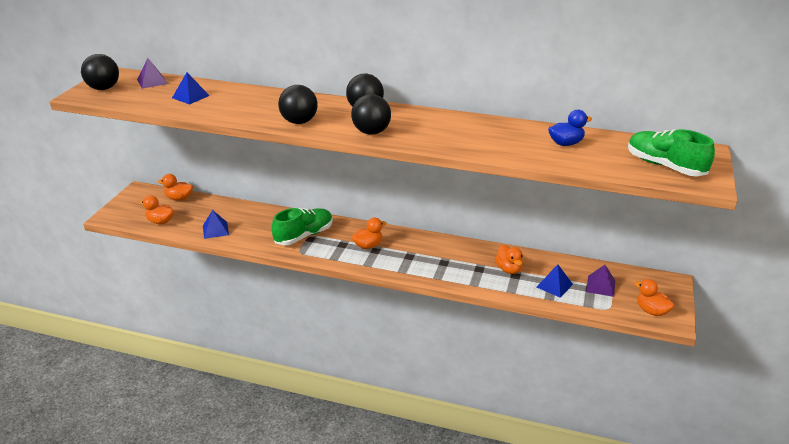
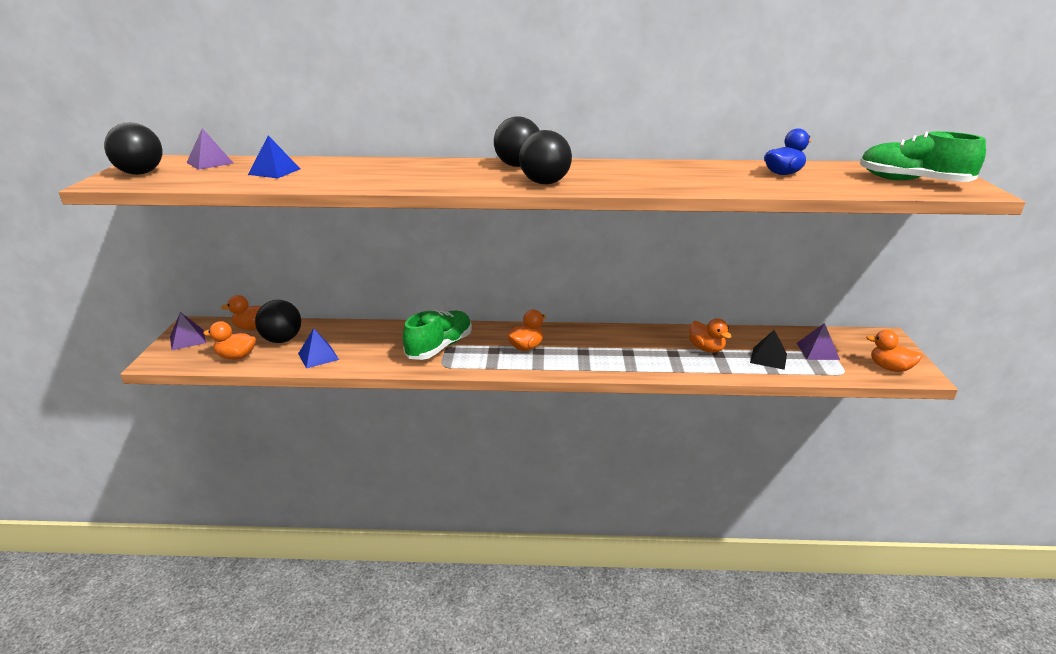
camera: 15 degrees left, 5 degrees down
(132, 202) = (188, 339): none -> purple pyramid
(299, 122) = (442, 182): black ball -> black ball (282, 340)
(554, 285) = (768, 358): blue pyramid -> black pyramid

